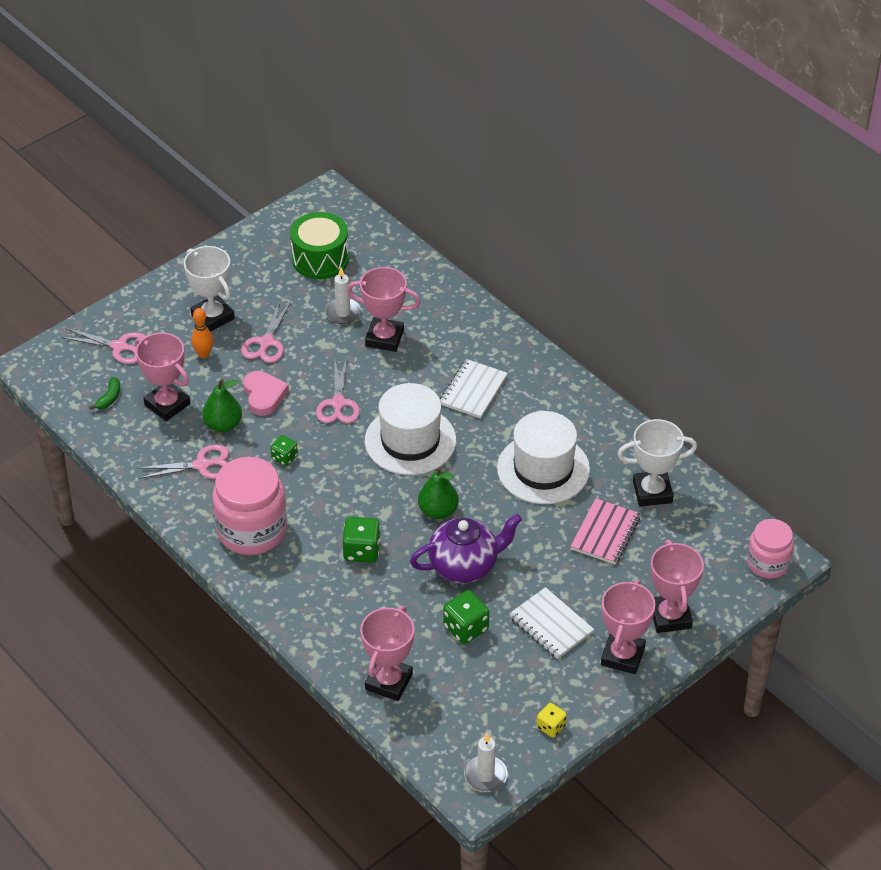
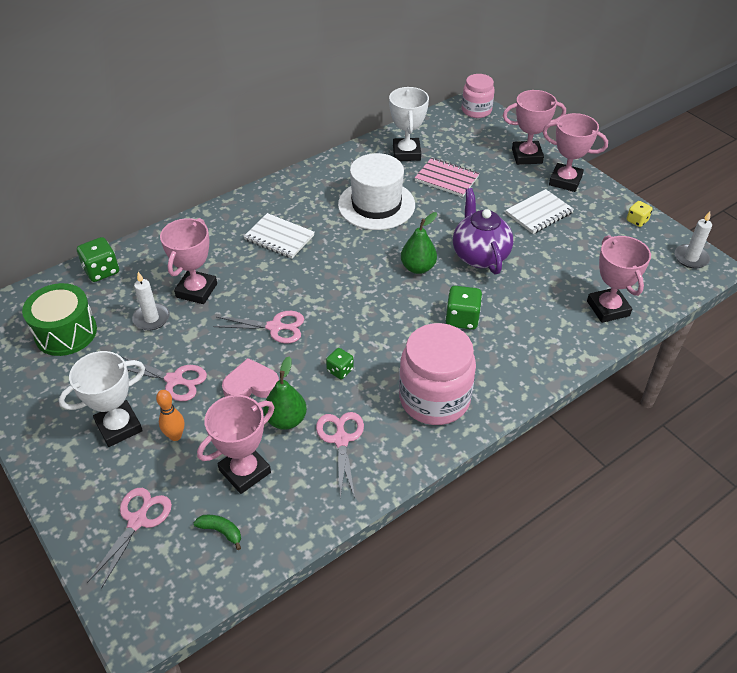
camera: 85 degrees left, 0 degrees up
(389, 682) = (608, 308): pink trophy -> pink trophy turned 45 degrees clockwise
(410, 440) = (332, 280): white hat -> none
(466, 628) = (546, 259): green dice -> green dice (101, 271)

